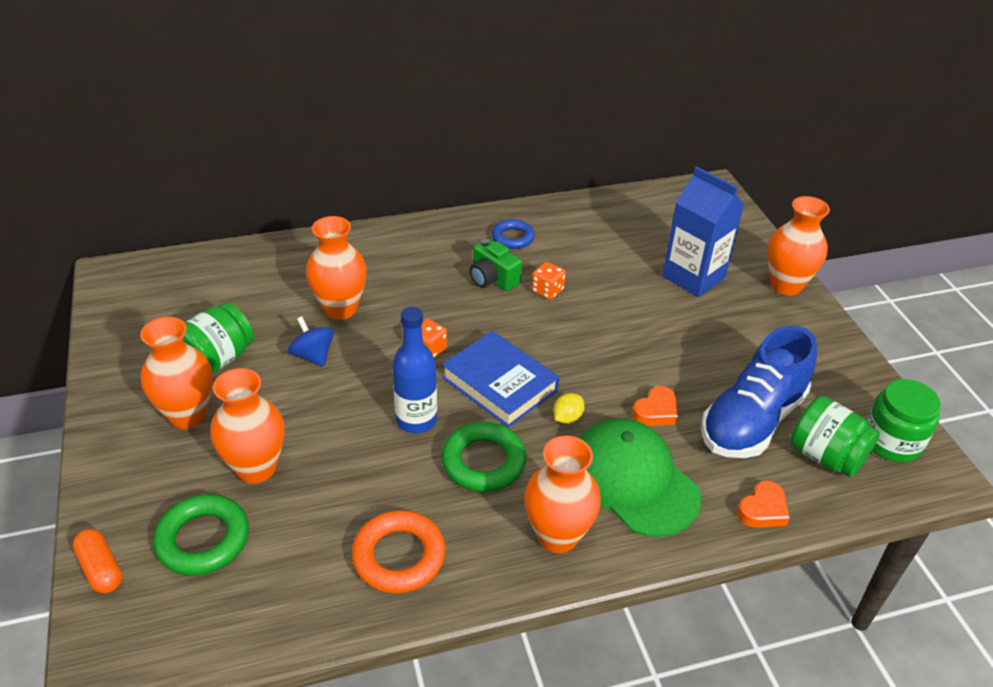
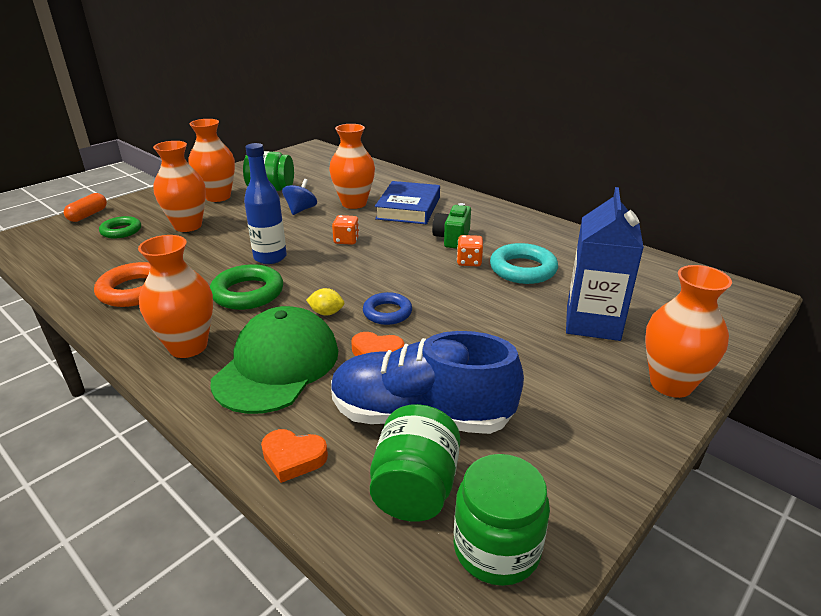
camera: 60 degrees right, 10 degrees down
(203, 539) = (121, 231): green ring -> green ring, size x0.66
(500, 384) = (337, 275): blue book -> blue book (408, 208)
(513, 238) = (512, 231): blue ring -> blue ring (387, 312)
(587, 268) = (523, 269): none -> turquoise ring

